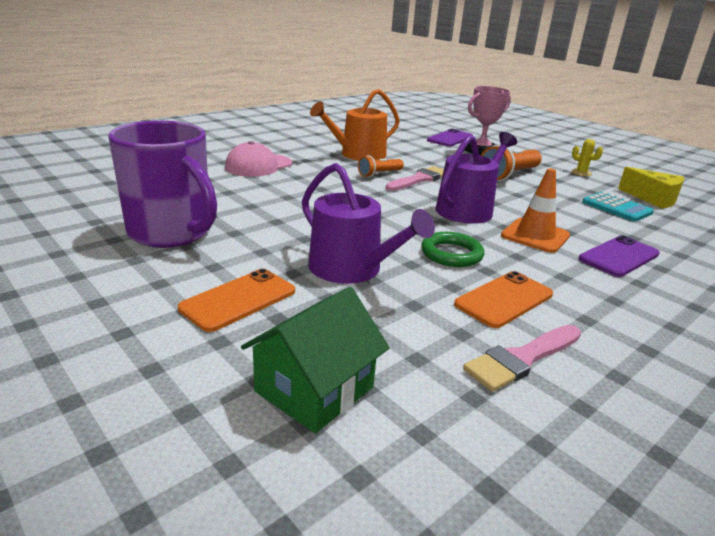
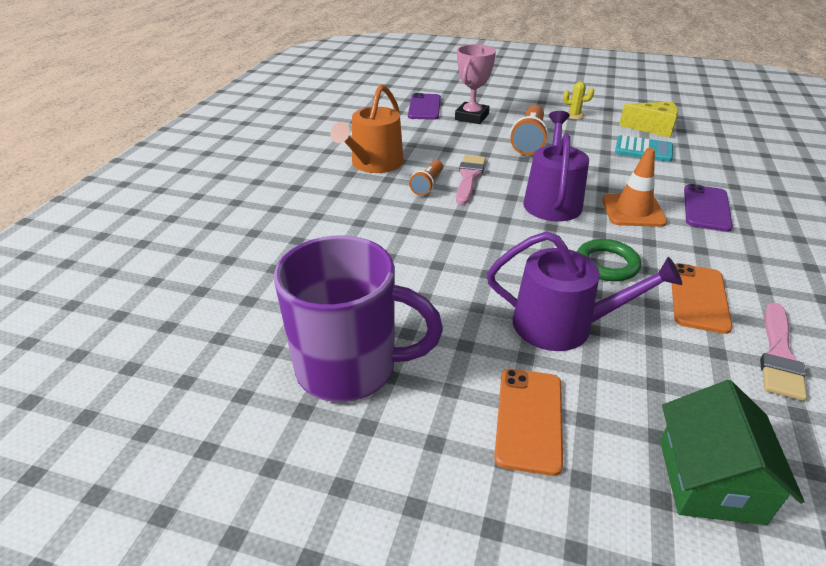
camera: 30 degrees left, 10 degrees up
(258, 165) = (299, 222): pink cap -> none

